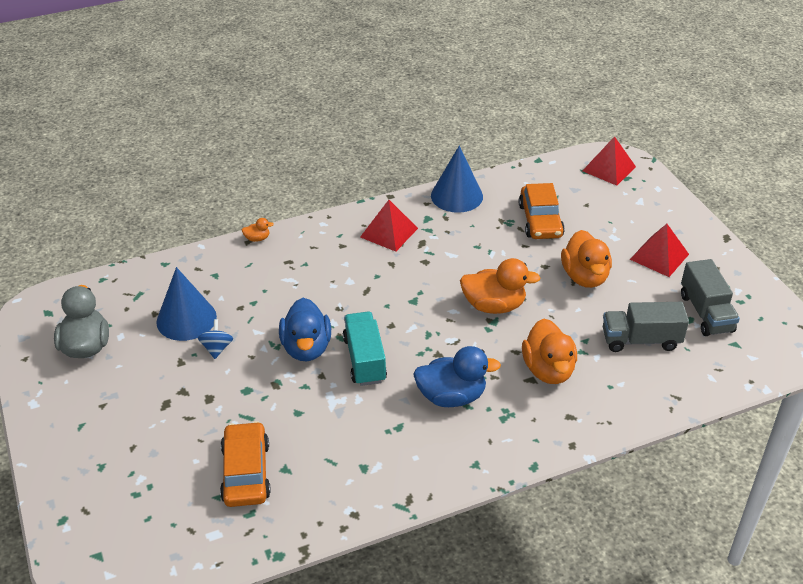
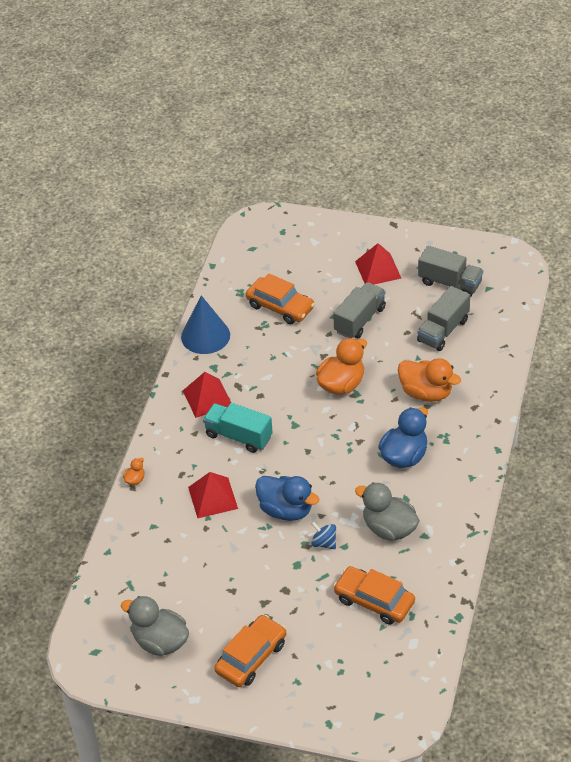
camera: 50 degrees left, 5 degrees up
(109, 417) = (251, 657): none -> orange car
(186, 319) = (188, 566): blue cone -> none
(217, 348) = (237, 562): blue spinning top -> blue spinning top (324, 543)
(348, 434) = (389, 528): none -> grey duck
(364, 360) = (328, 483): turquoise truck -> turquoise truck (238, 436)
(584, 277) = (360, 320): orange duck -> grey truck
(609, 168) = (263, 234): red pyramid -> red pyramid (213, 497)

